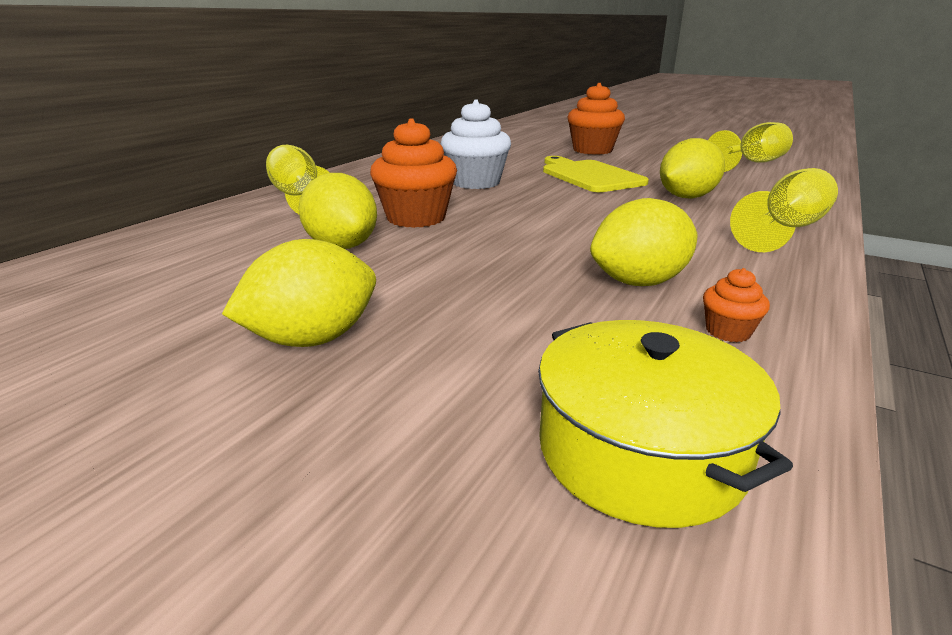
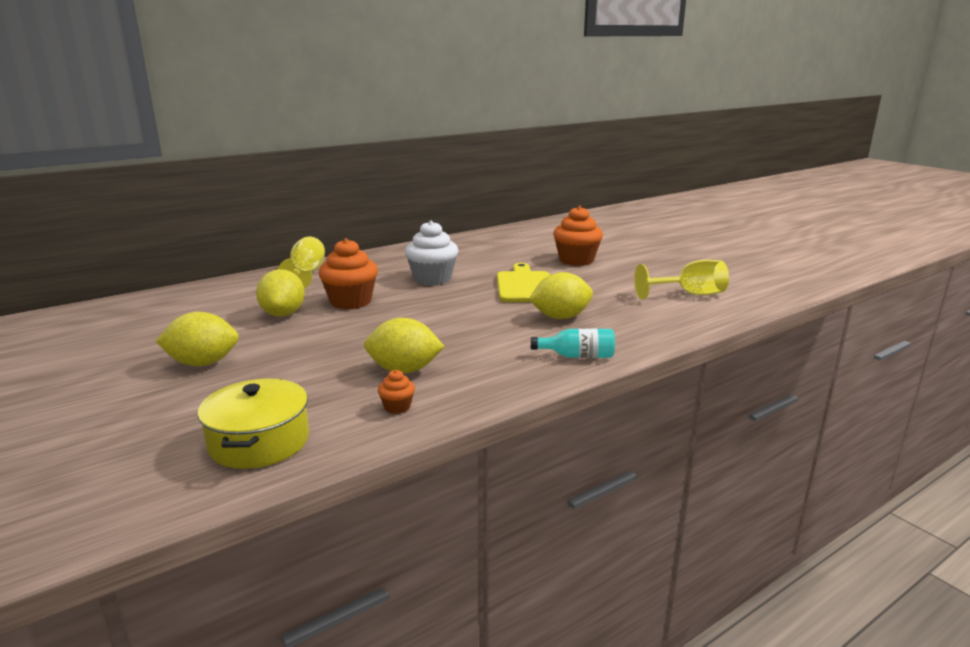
camera: 25 degrees right, 5 degrees down
(786, 229) = (578, 356): yellow goblet -> turquoise bottle

